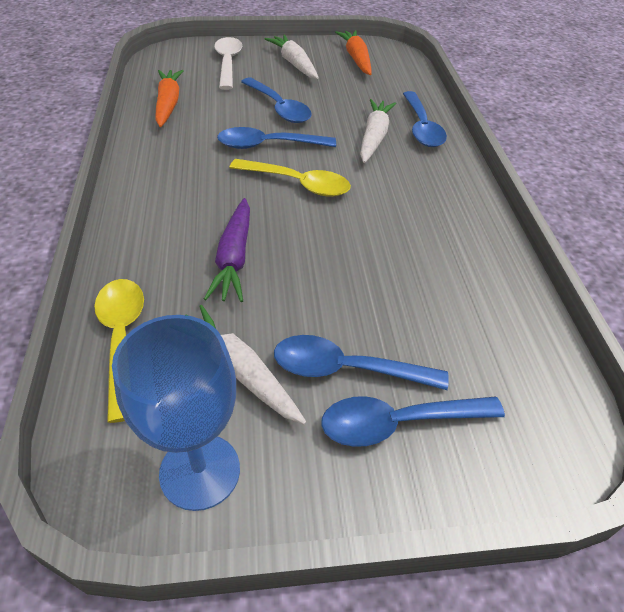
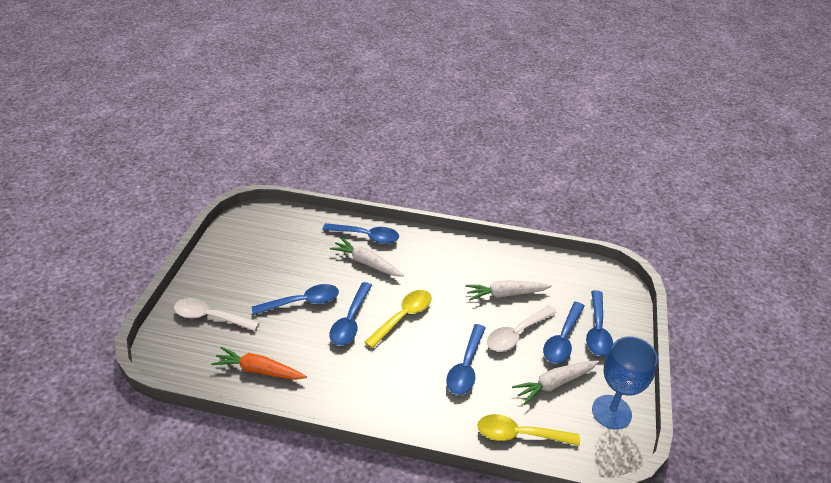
camera: 70 degrees left, 5 degrees down
(234, 258) = (466, 367): purple carrot -> blue spoon
(294, 64) = (238, 275): white carrot -> white carrot (506, 294)
(327, 304) = (516, 334): none -> white spoon
(356, 59) = (253, 237): orange carrot -> none

